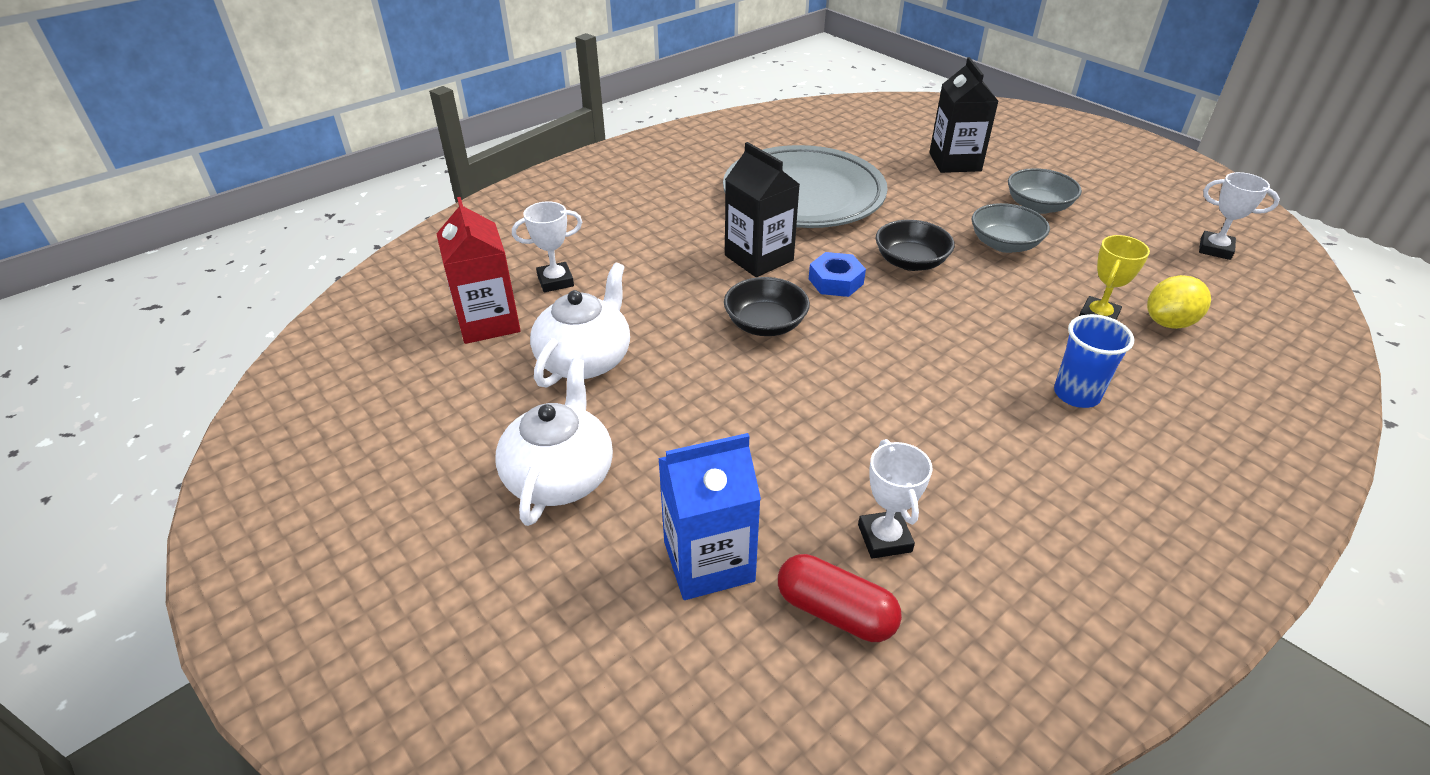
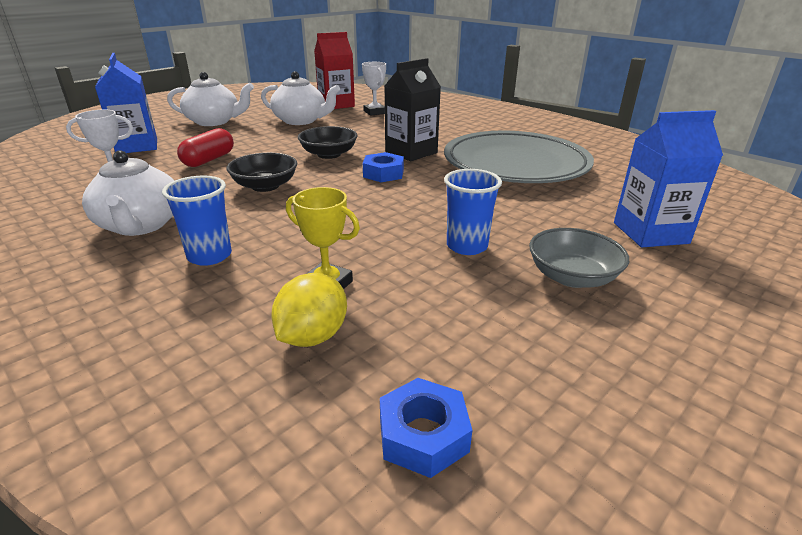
camera: 85 degrees right, 10 degrees down
(835, 612) = (79, 169): red capsule -> red capsule (209, 160)
(910, 262) = (418, 200): black bowl -> black bowl (265, 186)
(955, 162) = (650, 233): black carton -> blue carton
(1004, 244) = (467, 246): grey bowl -> blue cup
(1027, 466) = (140, 225): none -> white teapot
(1169, 322) = (313, 336): yellow lemon -> yellow lemon turned 60 degrees clockwise
(1215, 249) = (526, 439): white trophy -> none
(1233, 281) = (423, 435): none -> blue nut

